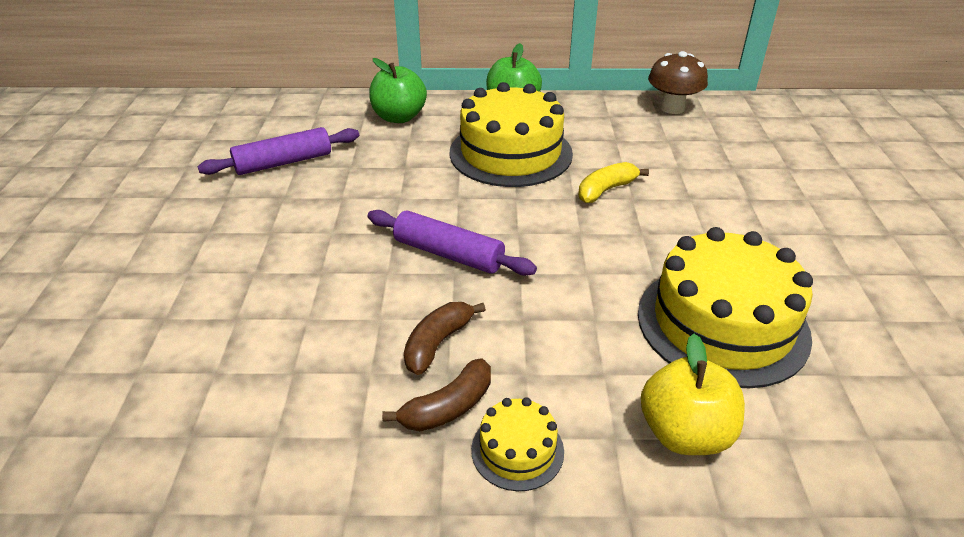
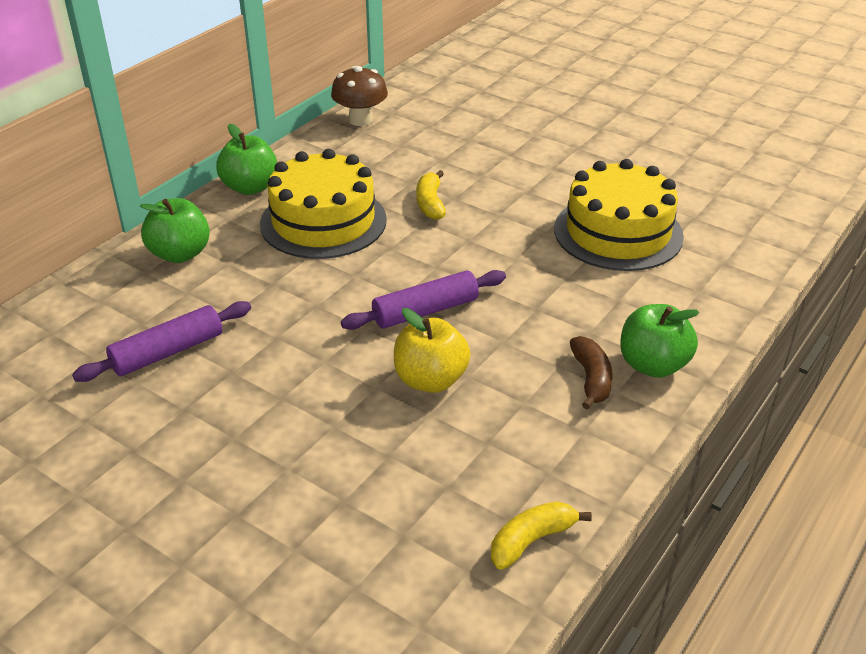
camera: 55 degrees left, 0 degrees up
(167, 465) = (531, 540): none -> yellow banana
(283, 162) = (167, 352): purple rolling pin -> purple rolling pin turned 45 degrees clockwise
(437, 343) = (523, 358): brown banana -> none
(517, 450) = (653, 365): yellow cake -> green apple
(684, 433) = (692, 294): yellow apple -> yellow apple (430, 380)

